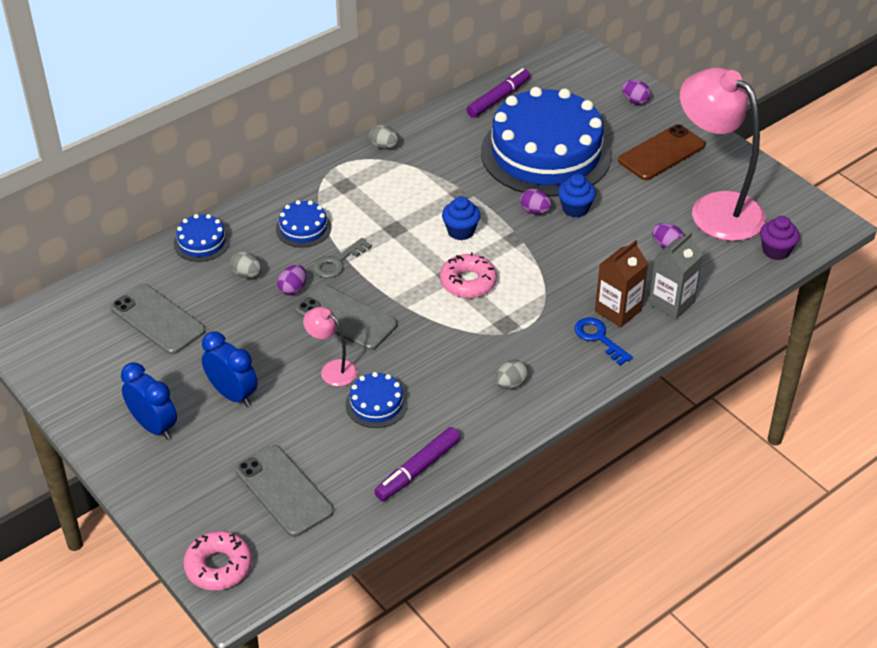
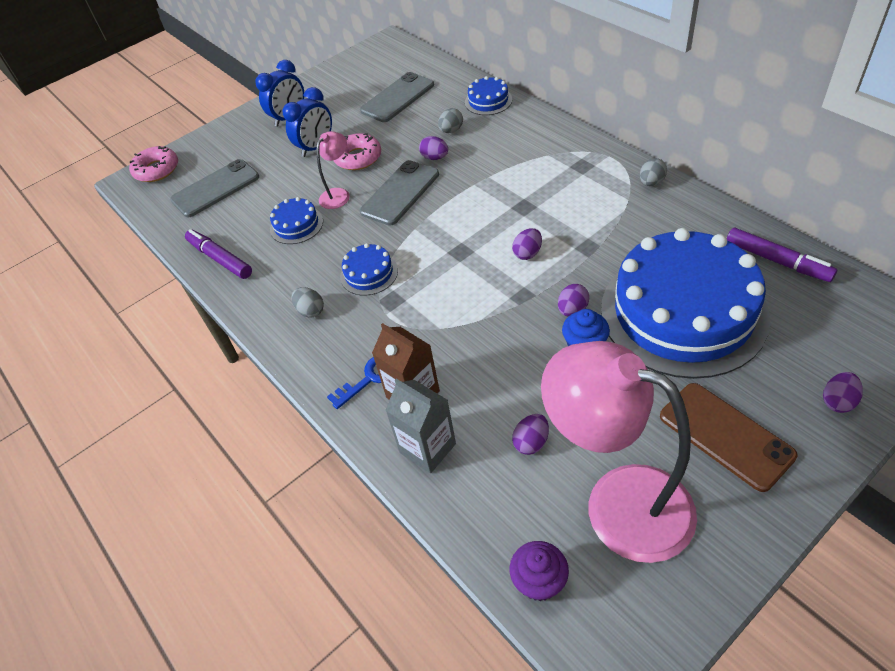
camera: 95 degrees right, 5 degrees up
(303, 228) = (515, 151): blue cake -> blue cake (369, 273)
(338, 262) = (471, 177): grey key -> none
(461, 231) = (527, 253): blue cupcake -> purple egg
(468, 282) = (451, 266): pink donut -> pink donut (358, 158)
(715, 208) = (618, 502): pink lamp -> pink lamp turned 105 degrees counterclockwise

